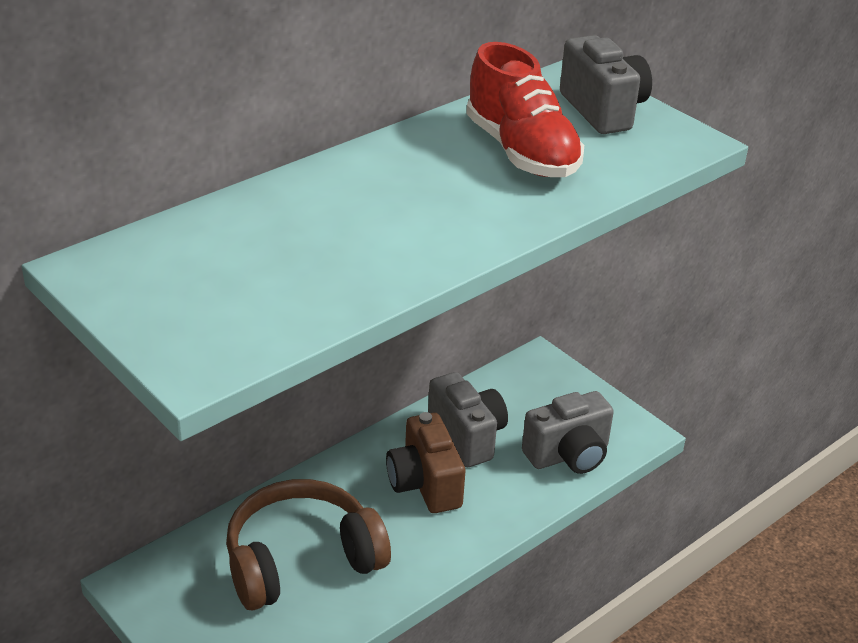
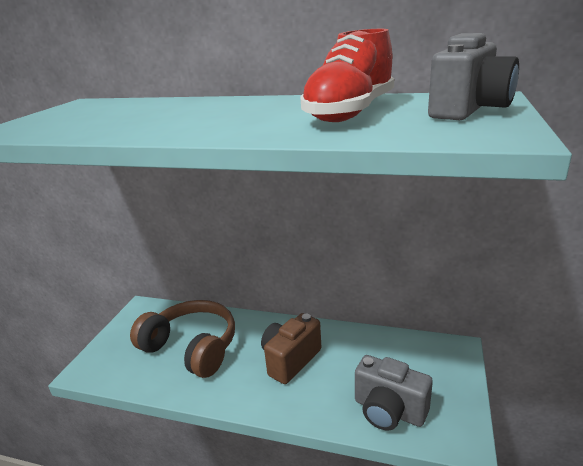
camera: 60 degrees right, 10 degrees down
(467, 437) = (348, 355): grey camera -> none

